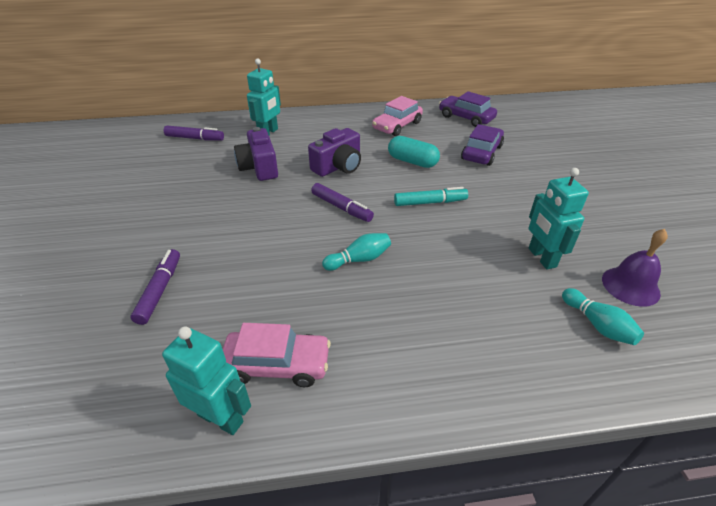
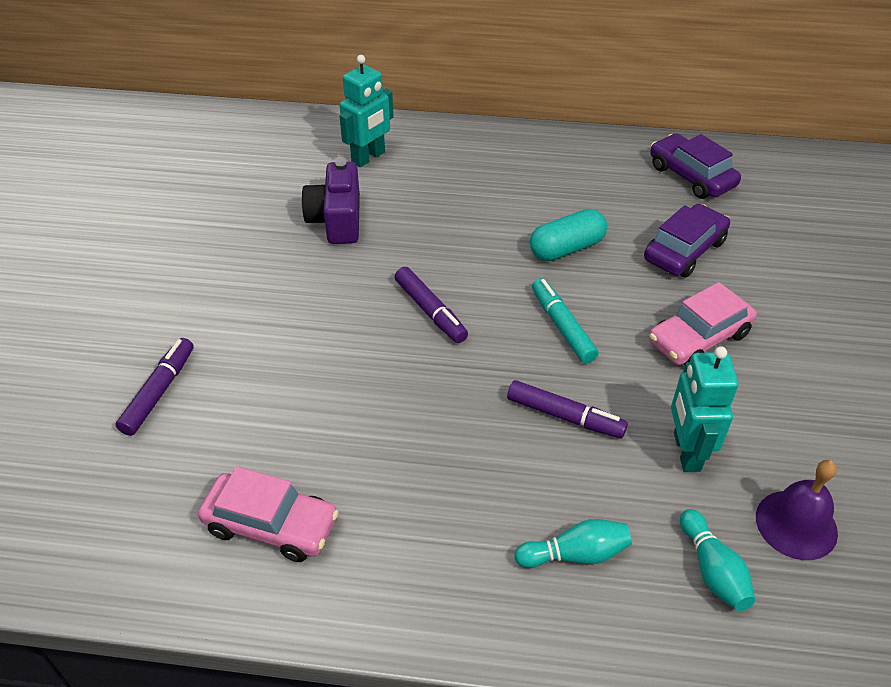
camera: 15 degrees right, 5 degrees up
(195, 138) = (260, 150): purple marker -> purple marker (564, 416)
(221, 418) = (189, 574): turquoise robot -> none
(338, 166) = (451, 238): purple camera -> none
(359, 259) = (424, 400): turquoise bowling pin -> turquoise bowling pin (575, 554)
(397, 126) = (571, 175): pink car -> pink car (699, 338)
(412, 161) = (566, 248): turquoise capsule -> turquoise capsule turned 75 degrees counterclockwise
(430, 202) = (562, 327): turquoise marker -> turquoise marker turned 120 degrees counterclockwise

